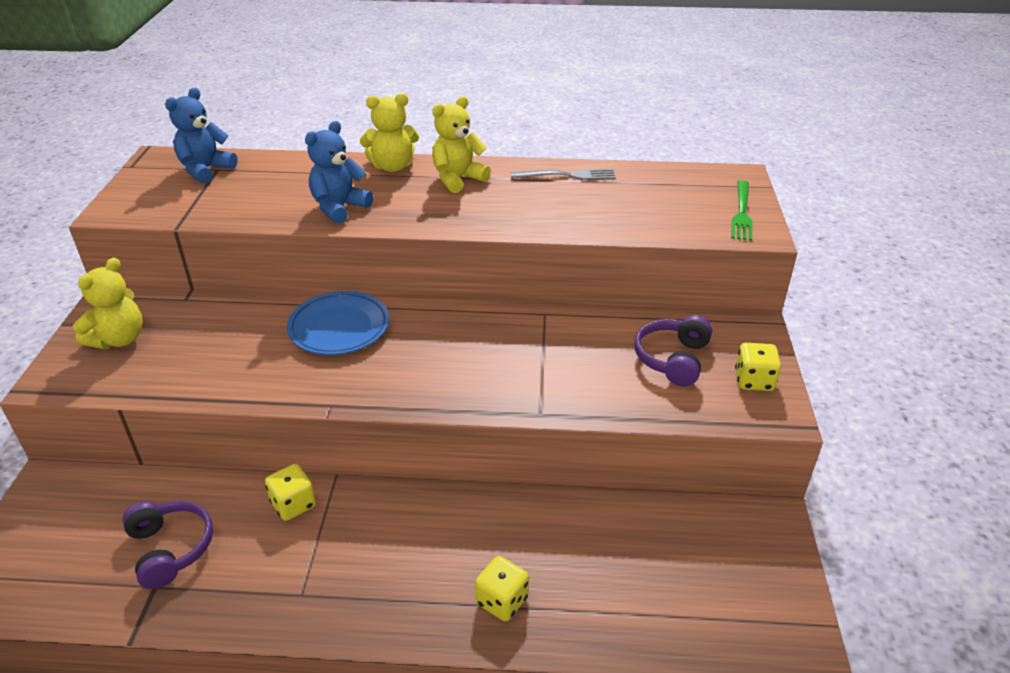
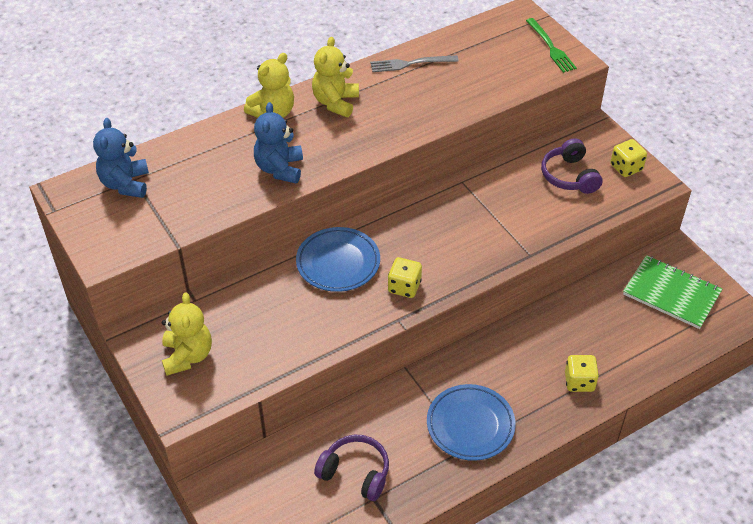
camera: 35 degrees left, 10 degrees up
(293, 504) = (400, 401): yellow dice -> yellow dice (404, 287)
(332, 573) = (470, 425): none -> blue plate
(568, 175) = (409, 64): grey fork -> grey fork turned 150 degrees counterclockwise
(722, 565) = (671, 293): none -> green notebook

